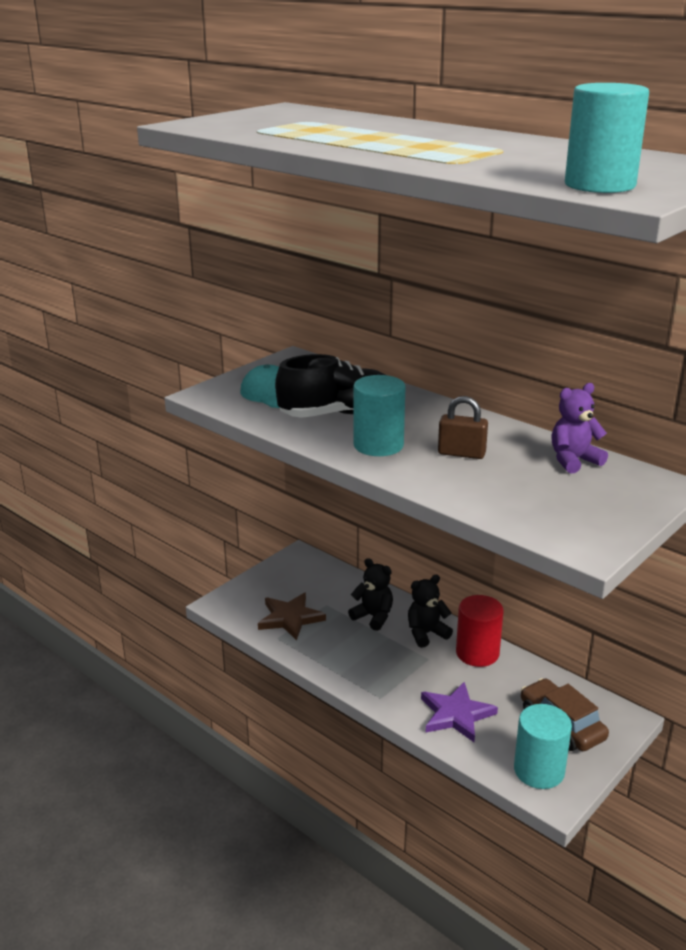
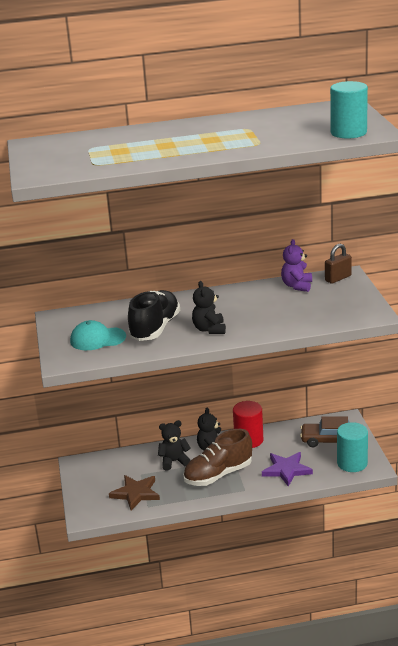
camera: 50 degrees left, 0 degrees up
(378, 445) = (209, 329): turquoise cylinder -> black teddy bear
(385, 662) = (218, 475): none -> brown shoe
(461, 453) = (251, 310): brown padlock -> brown padlock (338, 278)

